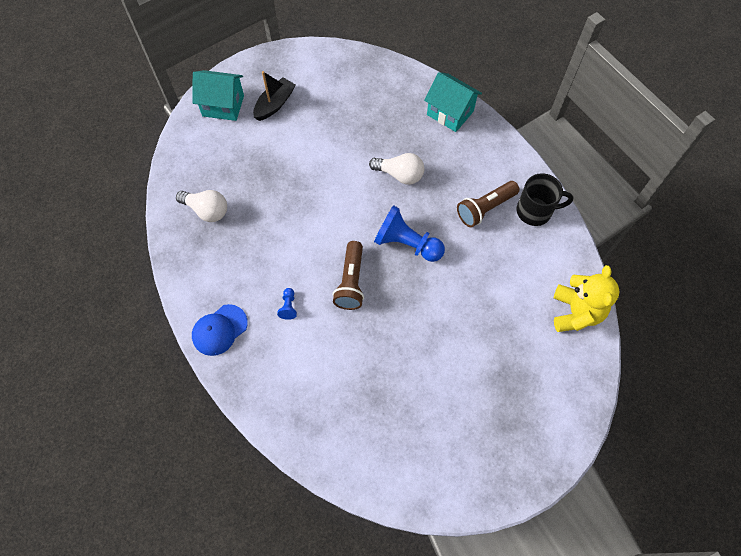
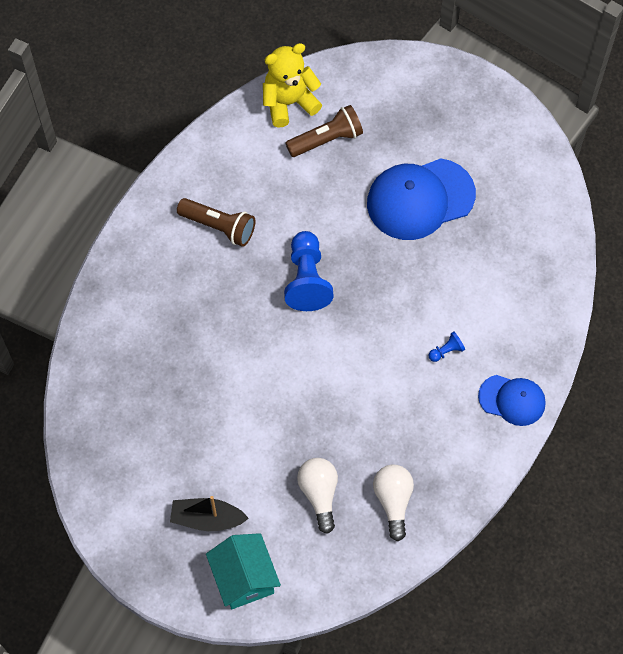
camera: 120 degrees left, 0 degrees up
(351, 282) = (383, 309): brown flashlight -> brown flashlight (326, 140)
(399, 175) = (226, 329): white light bulb -> white light bulb (319, 494)
(429, 363) = (420, 199): none -> blue cap
(450, 113) = (109, 318): turquoise house -> none
(535, 211) = (194, 180): black mug -> none

